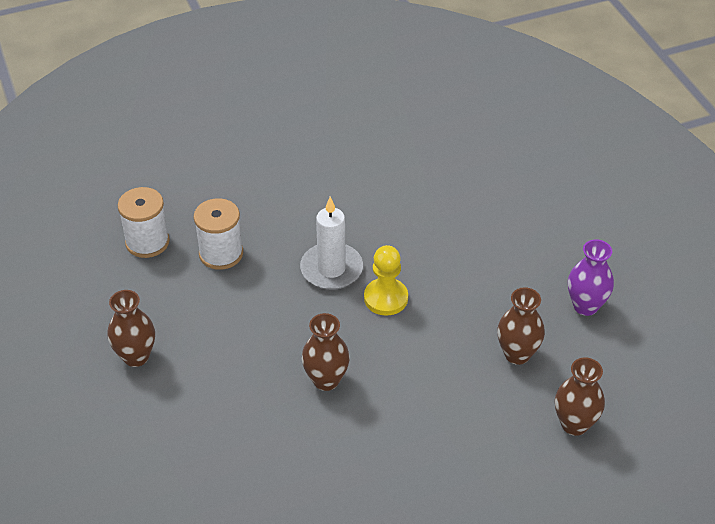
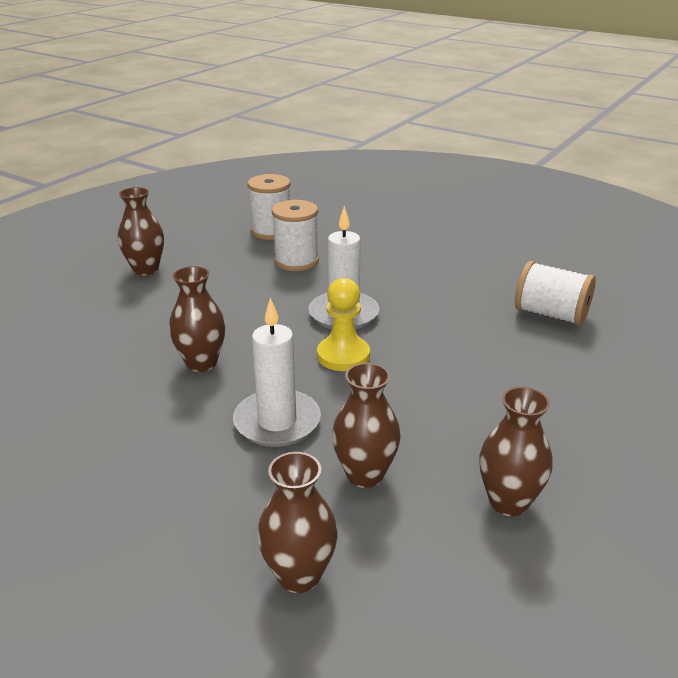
camera: 55 degrees right, 15 degrees down
(431, 165) = (550, 314): none -> white spool
(432, 370) = (277, 422): none -> white candle
(585, 306) = (508, 502): purple vase -> brown vase

